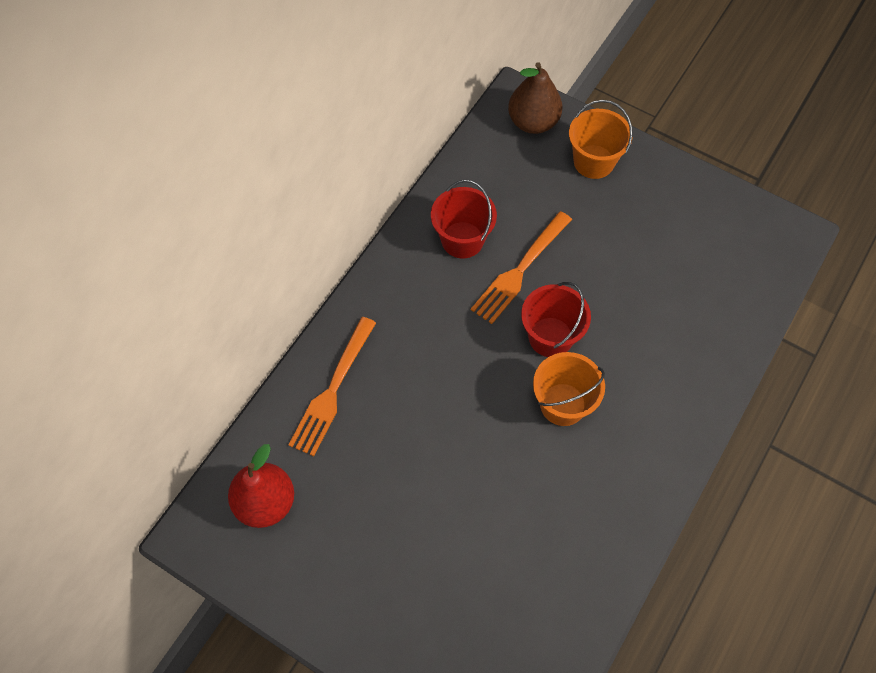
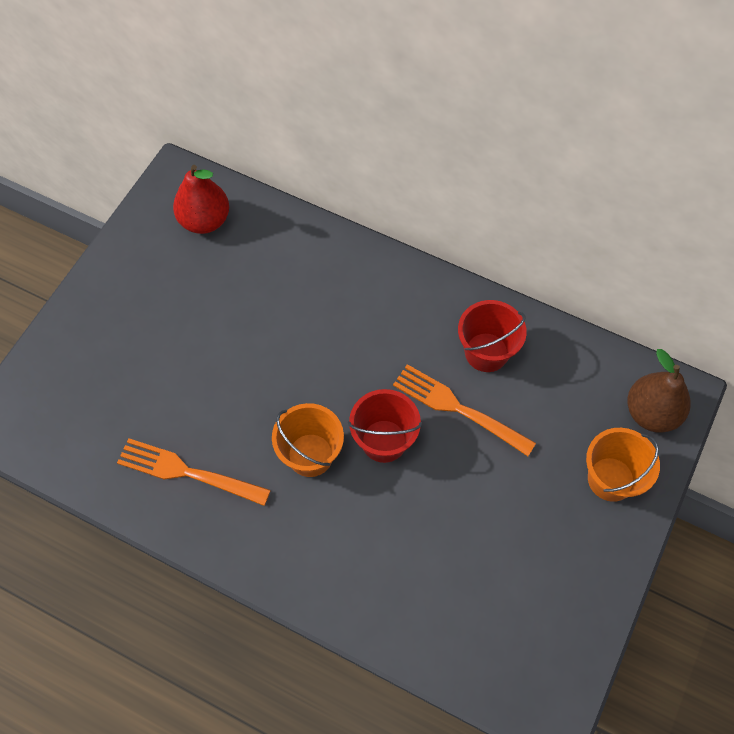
camera: 85 degrees right, 0 degrees up
(332, 390) = (311, 257): orange fork -> orange fork (187, 472)

